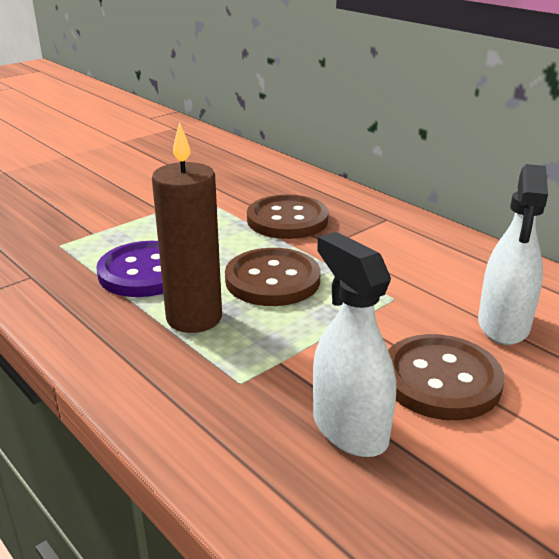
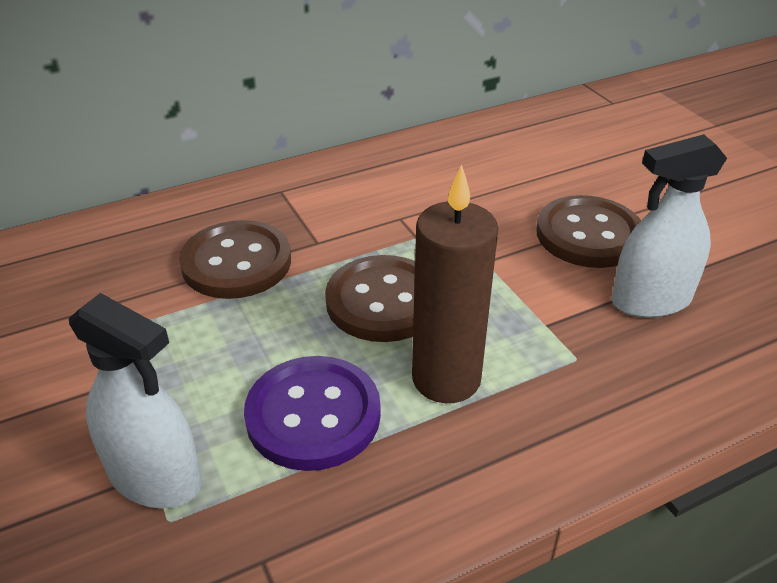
camera: 75 degrees left, 10 degrees up
(503, 325) = (514, 181): white spray bottle -> white spray bottle (155, 477)

